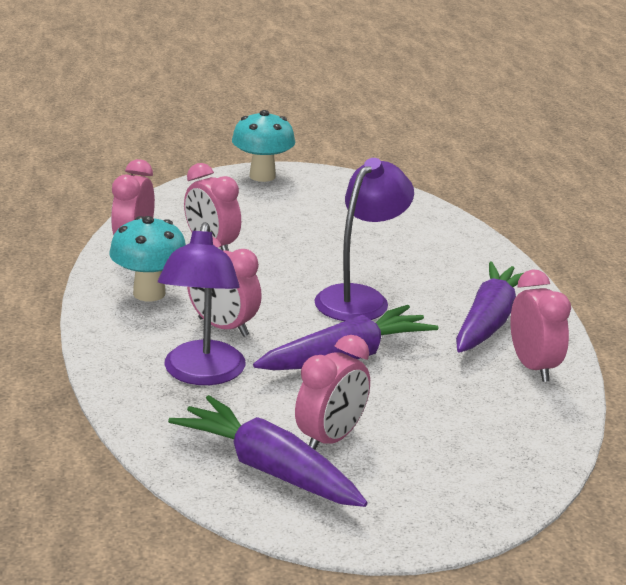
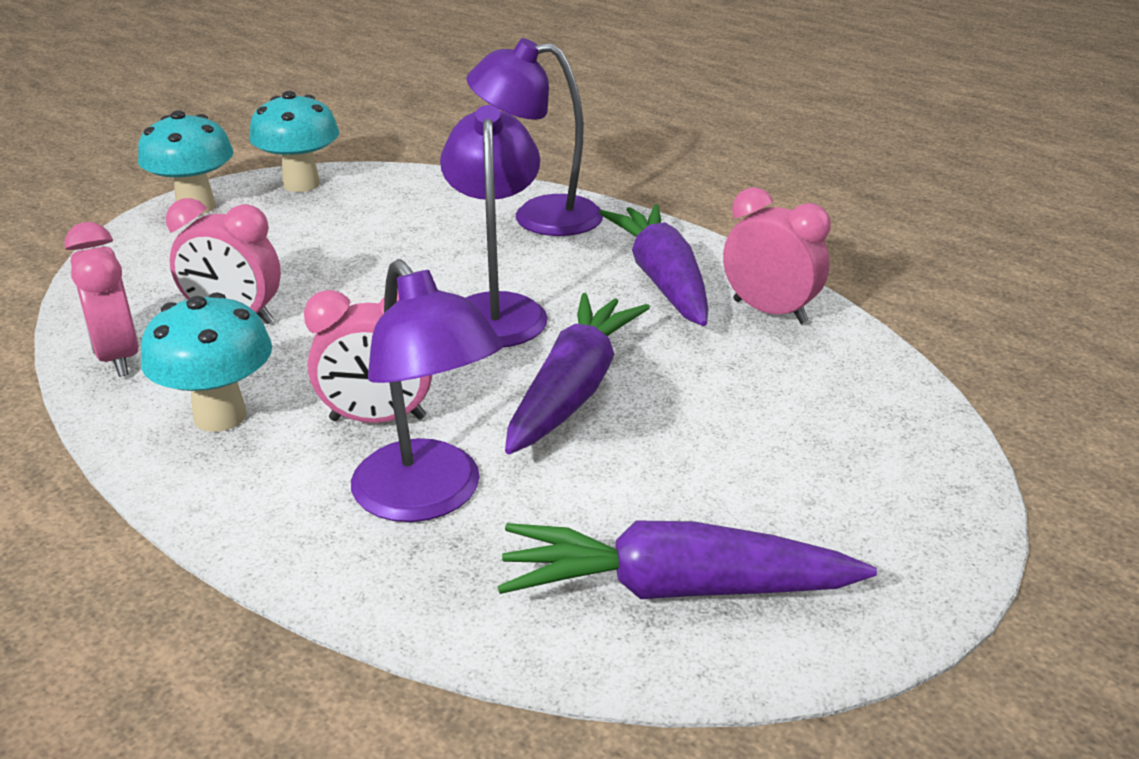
camera: 35 degrees left, 5 degrees up
(330, 439) = (690, 505): pink clock -> none
(338, 183) = (301, 184): none -> turquoise mushroom
(462, 254) = (539, 216): none -> purple lamp

